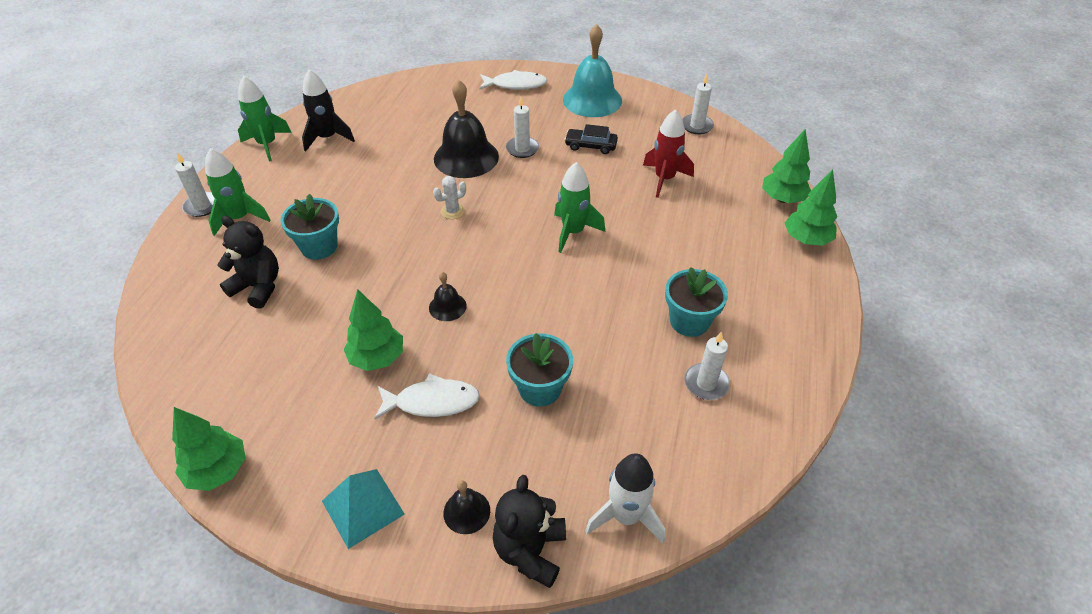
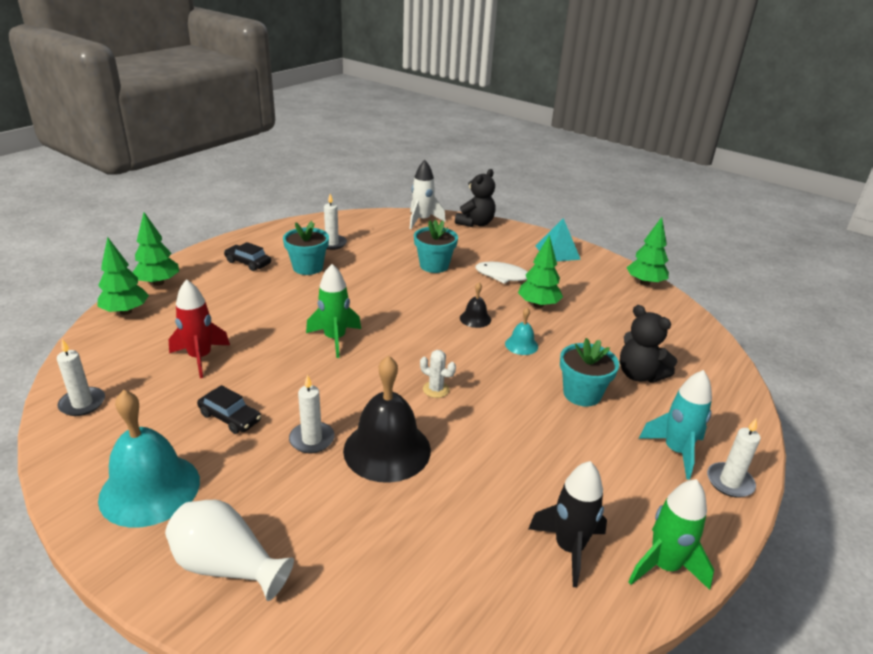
camera: 160 degrees left, 15 degrees down
(240, 218) = (676, 451): green rocket -> turquoise rocket
(386, 286) = (521, 345): none -> turquoise bell
(452, 211) = (436, 389): white cactus -> white cactus turned 45 degrees clockwise
(466, 511) = (501, 239): black bell -> none
(515, 85) = (227, 566): white fish -> white vase
(761, 303) = (248, 263): none -> black car

